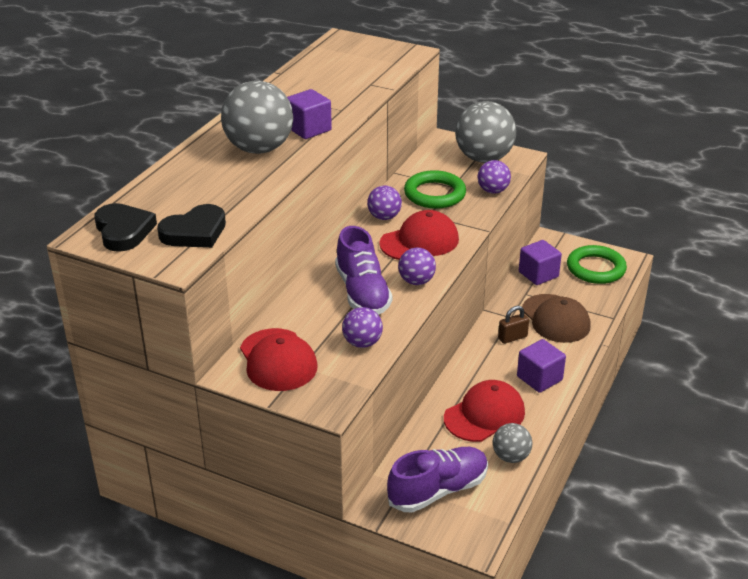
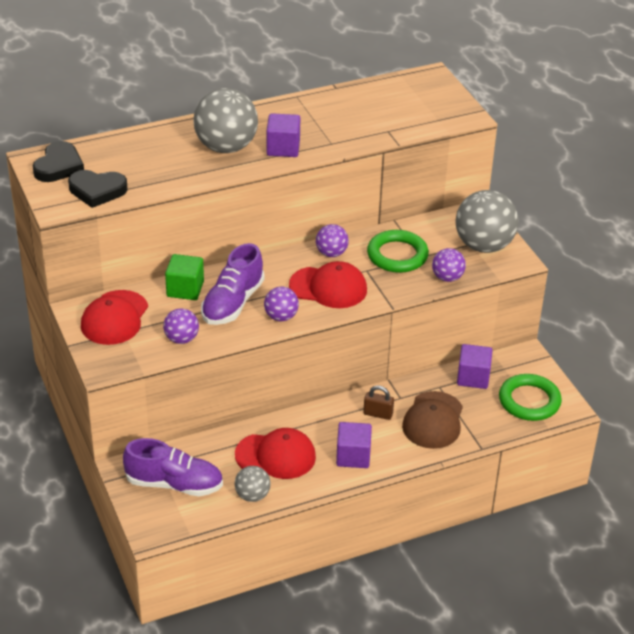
camera: 40 degrees right, 5 degrees up
(306, 304) = (185, 289): none -> green cube

